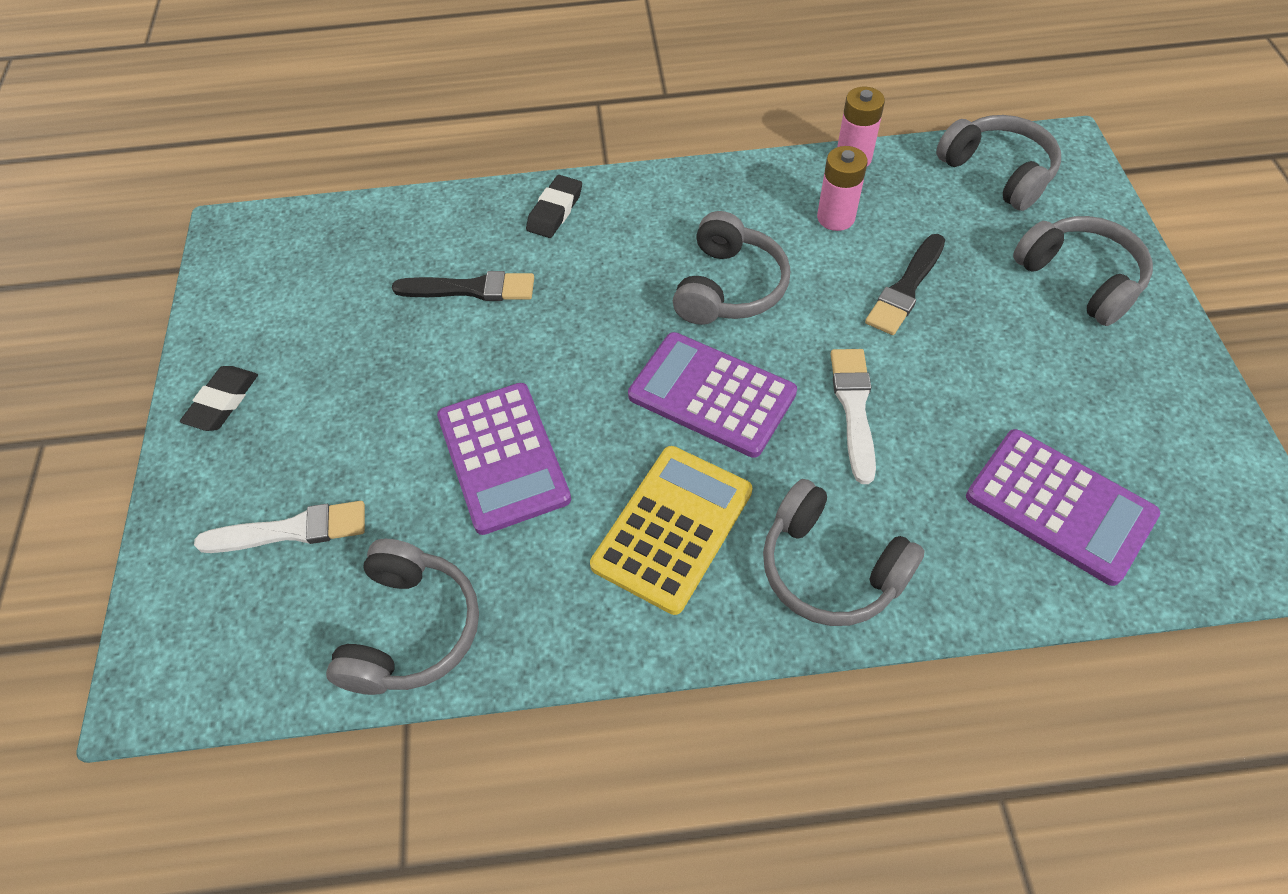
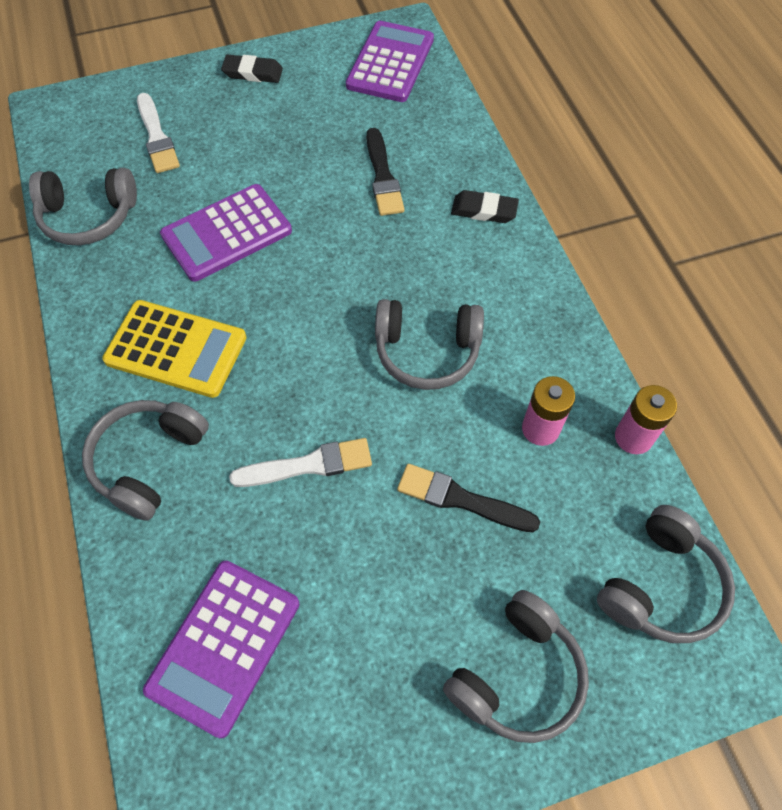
camera: 75 degrees right, 5 degrees up
(711, 395) = (305, 356): purple calculator -> purple calculator (390, 63)

